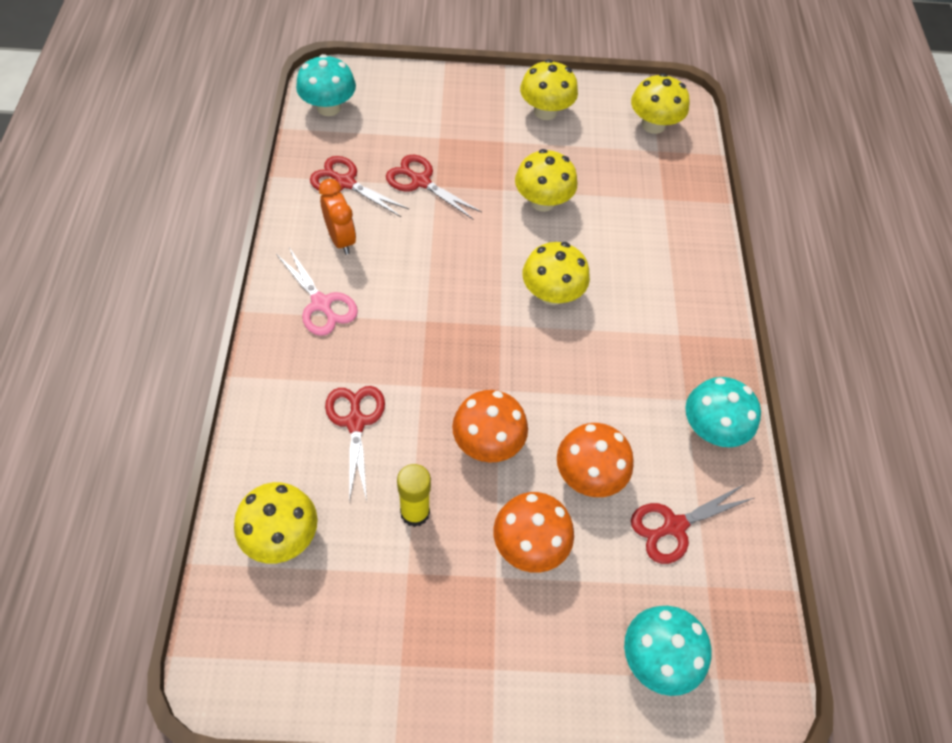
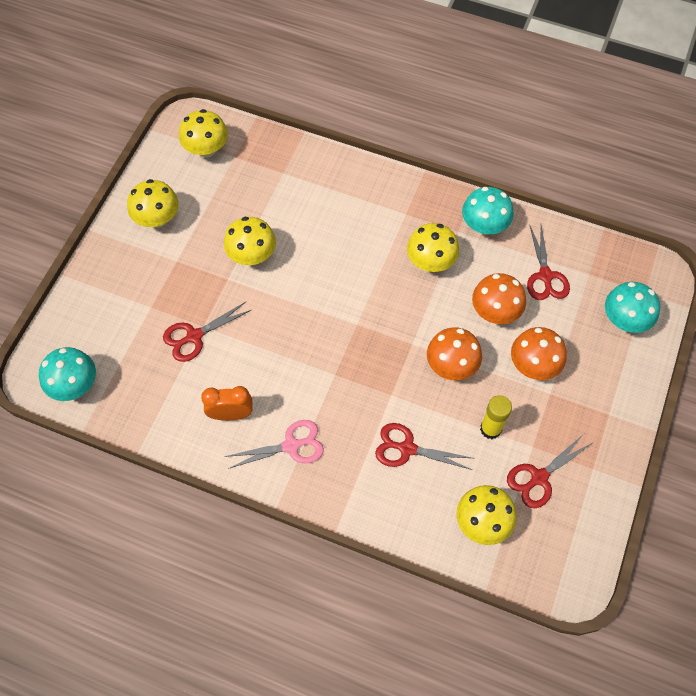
camera: 65 degrees left, 5 degrees up
(345, 182) = (170, 394): red scissors -> red scissors (539, 477)
(551, 293) = (342, 280): yellow mushroom -> yellow mushroom (431, 261)

